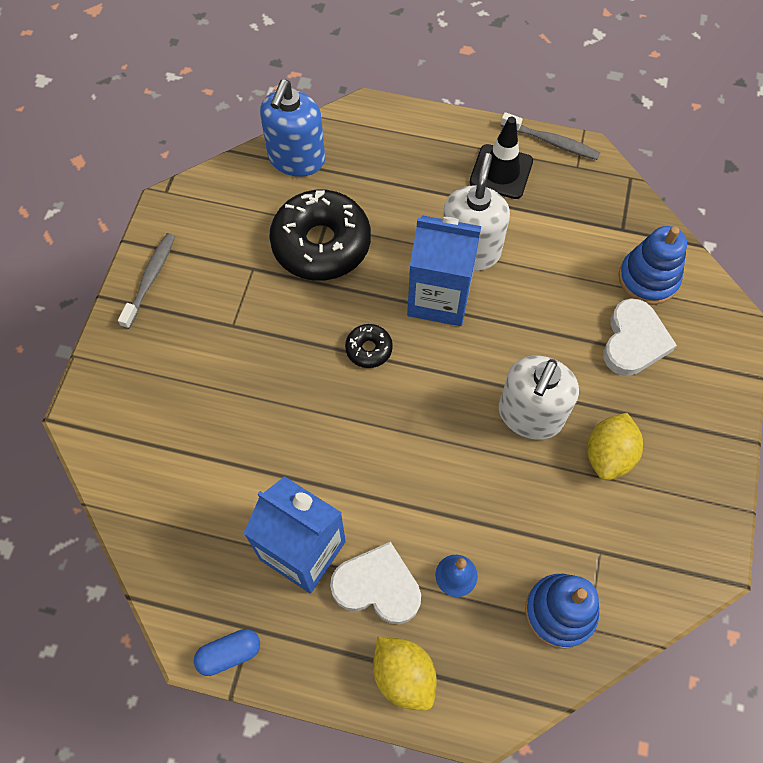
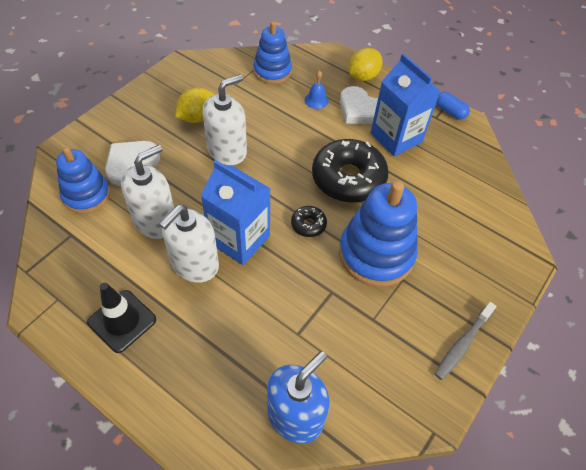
camera: 160 degrees left, 10 degrees down
(229, 654) = (450, 111): blue capsule -> blue capsule turned 45 degrees clockwise
(273, 344) = (376, 254): none -> blue stacking toy
(321, 244) = (308, 317): black donut -> black donut (348, 178)
(403, 675) = (363, 76): yellow lemon -> yellow lemon turned 60 degrees clockwise
(546, 280) = (155, 221): none -> white soap dispenser
(552, 142) = (57, 331): grey toothbrush -> none

